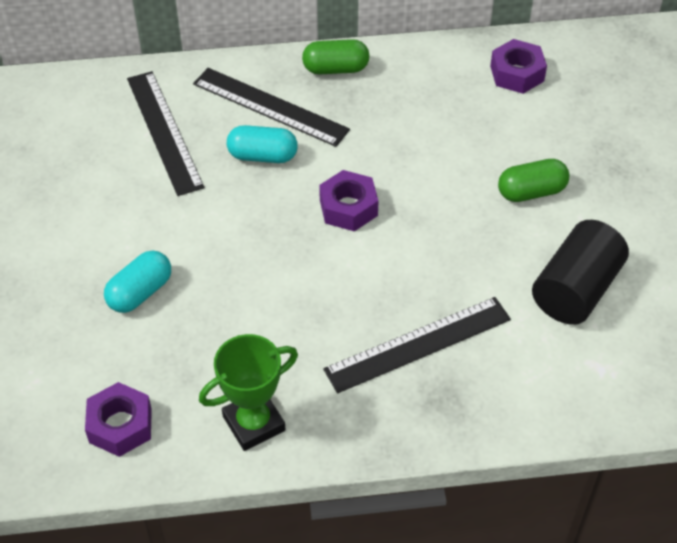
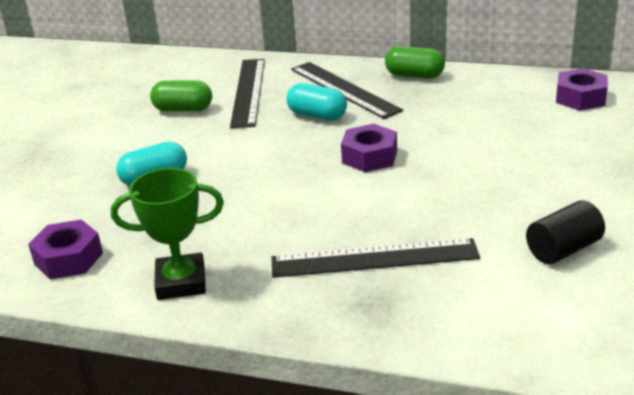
camera: 25 degrees right, 20 degrees down
(531, 192) = (553, 173): green capsule -> green capsule (183, 109)
(575, 290) = (563, 249): black cylinder -> black cylinder, size x0.66

